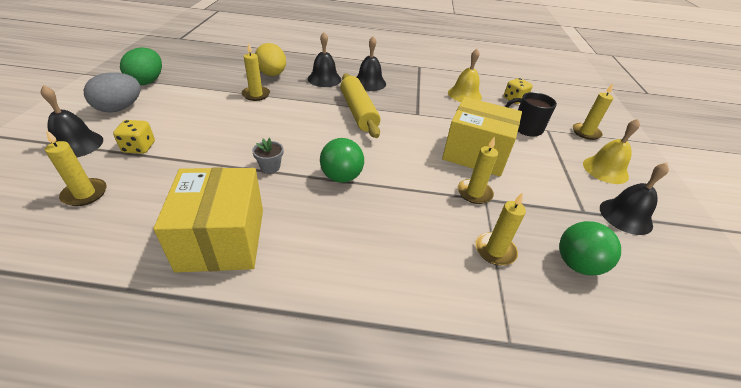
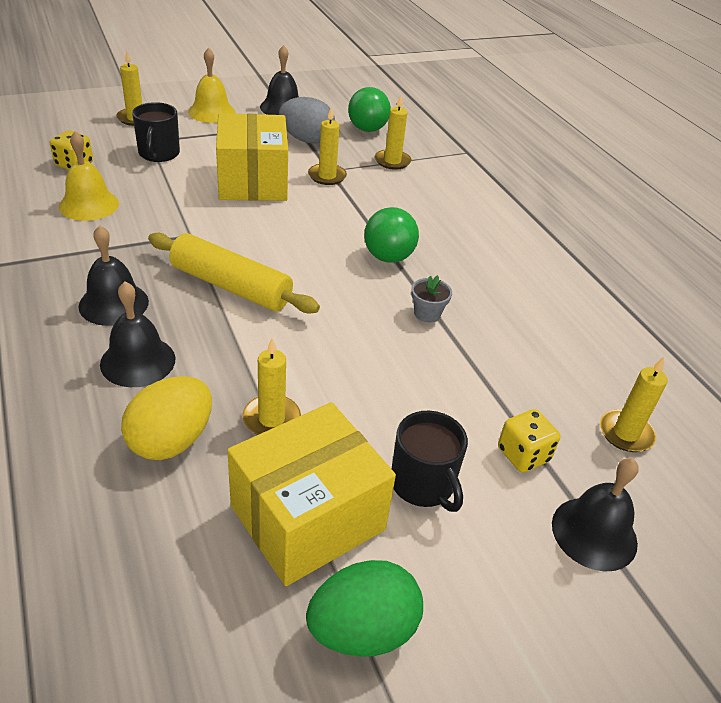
camera: 120 degrees left, 0 degrees up
(120, 108) = (480, 575): grey egg -> grey egg (306, 140)
(173, 114) = (423, 484): none -> black mug
(222, 239) = (545, 297): yellow box -> yellow box (307, 518)
(358, 112) = (231, 286): yellow rolling pin -> yellow rolling pin turned 75 degrees clockwise

